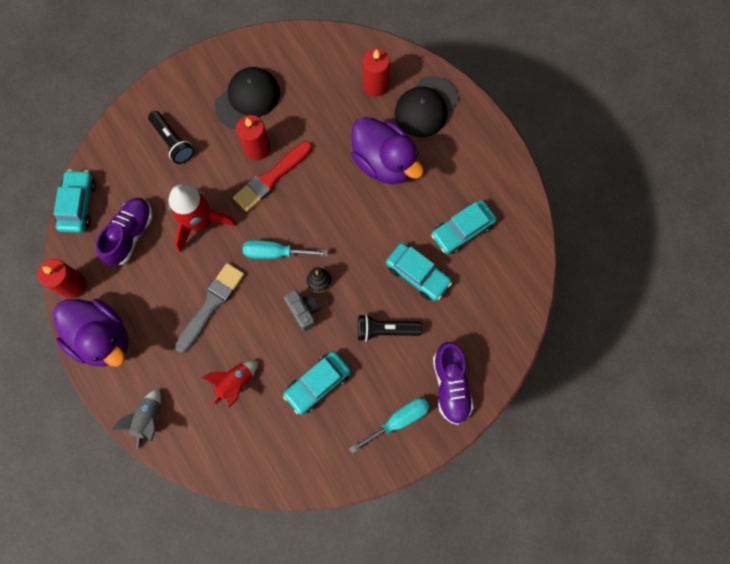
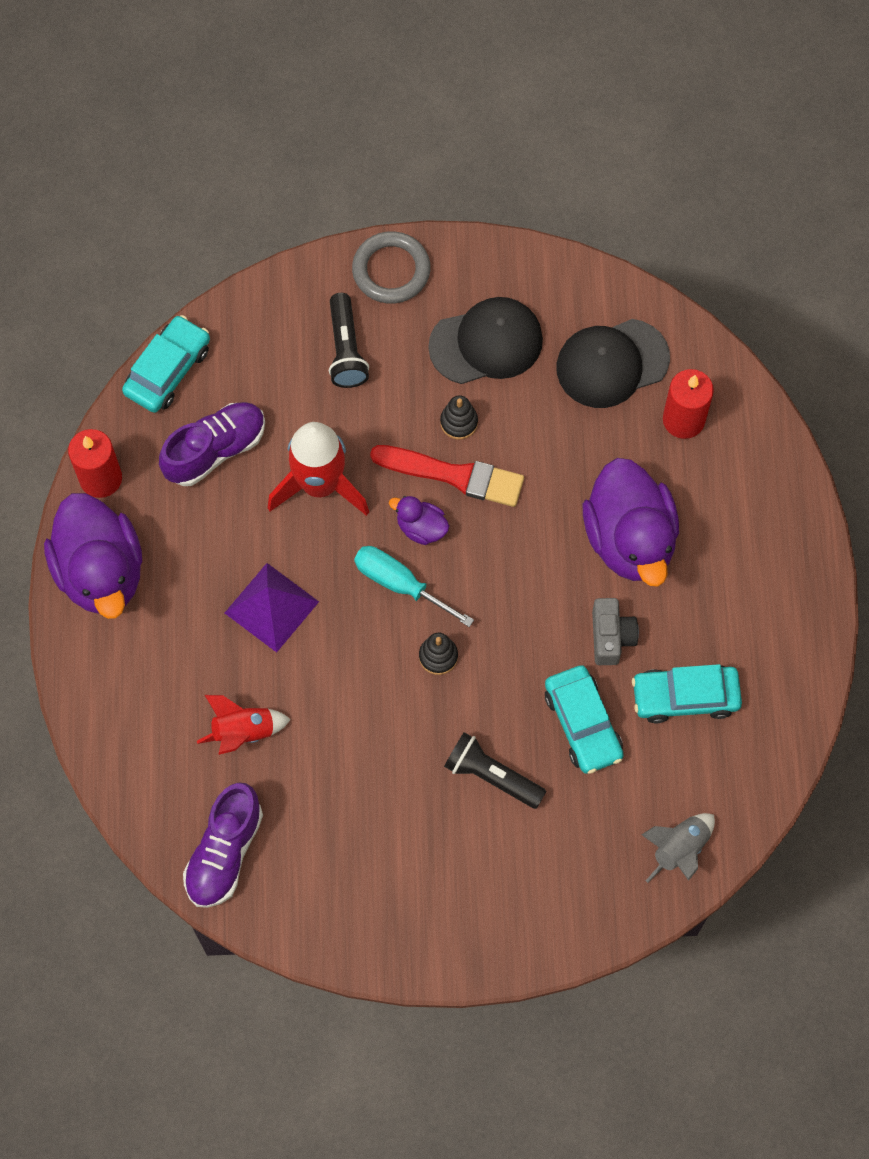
camera: 30 degrees right, 5 degrees down
(148, 419) = (102, 714): grey rocket -> grey rocket (679, 849)
(173, 87) = (391, 270): none -> grey ring
(211, 304) = (271, 607): grey brush -> purple pyramid
(257, 149) = (459, 422): red candle -> black stacking toy
(269, 216) = (421, 528): none -> purple duck
(271, 178) = (454, 475): red brush -> red brush turned 150 degrees counterclockwise
(303, 311) = (393, 686): grey camera -> grey camera (611, 637)
(317, 384) = (354, 796): turquoise car -> none
(398, 420) = (436, 908): turquoise screwdriver -> none
(426, 107) = (739, 490): black cap -> black cap (612, 363)
(450, 385) = (537, 903): purple shoe -> purple shoe (224, 852)

